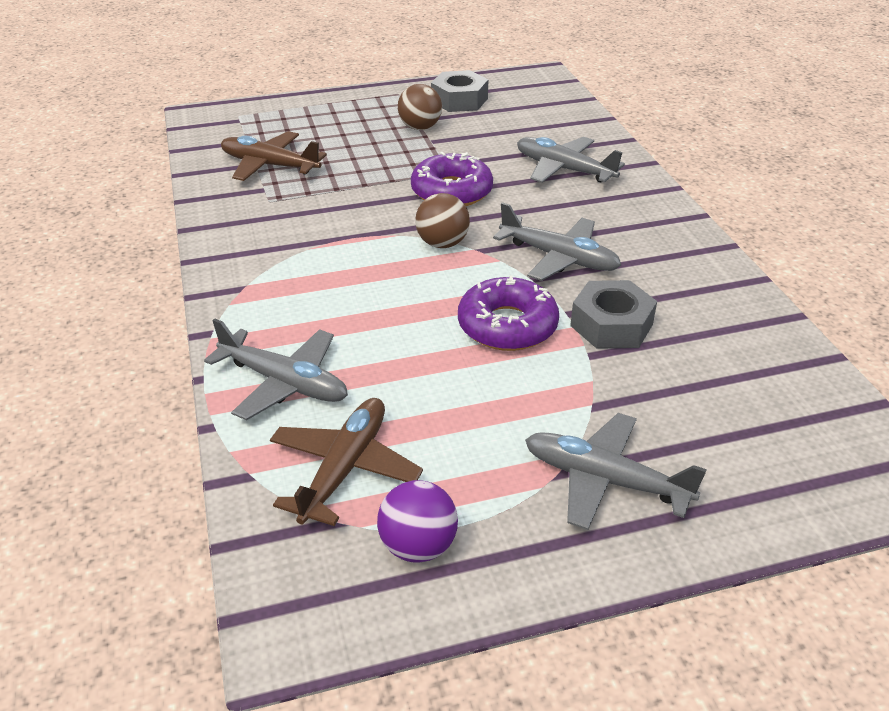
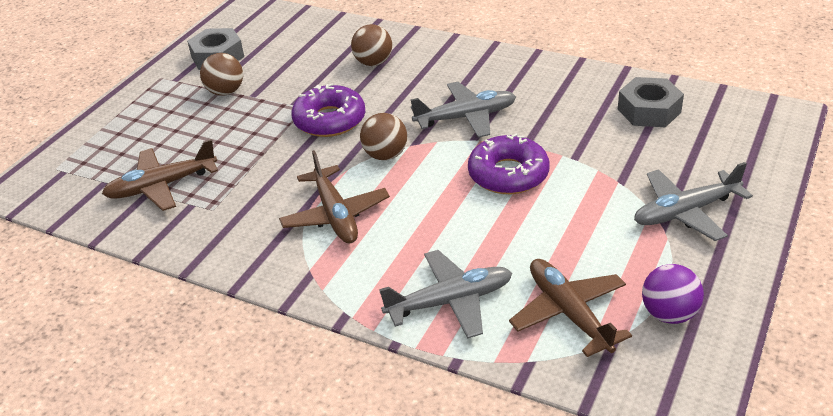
camera: 45 degrees left, 0 degrees up
(330, 260) = (335, 215): none -> brown plane
(564, 169) = (373, 63): grey plane -> brown ball
(611, 325) = (556, 135): grey nut -> grey nut (649, 111)

